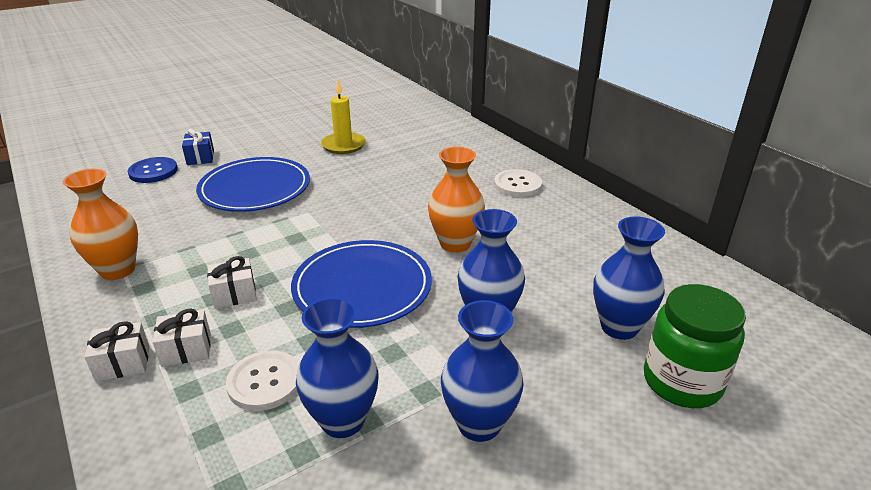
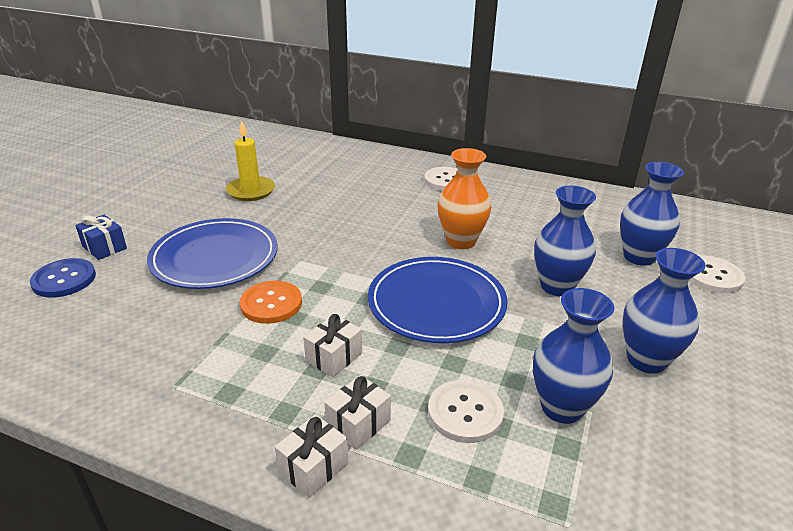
camera: 35 degrees left, 0 degrees up
(118, 270) = (173, 390): orange vase -> none
(246, 237) = (271, 304): none -> orange button
(682, 382) = (712, 276): green jar -> white button

